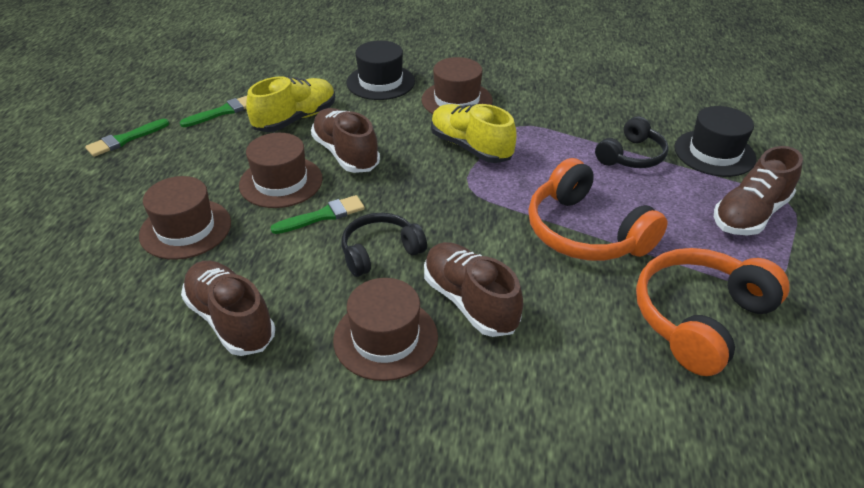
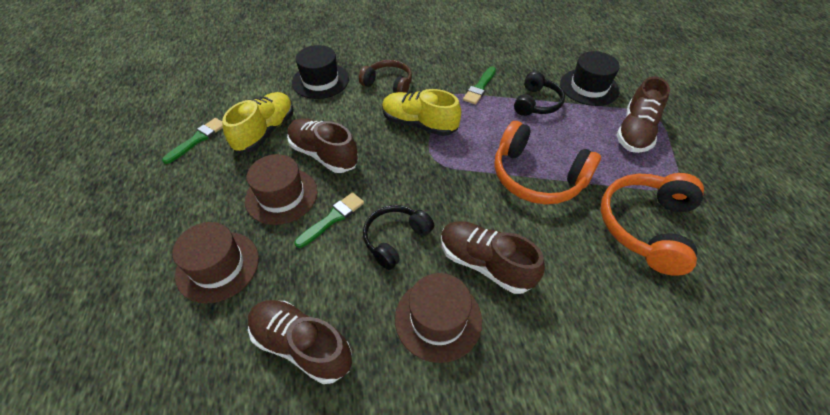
camera: 20 degrees left, 10 degrees up
(125, 139) = (116, 190): green brush -> green brush (480, 87)
(457, 100) = (388, 84): brown hat -> brown headphones

